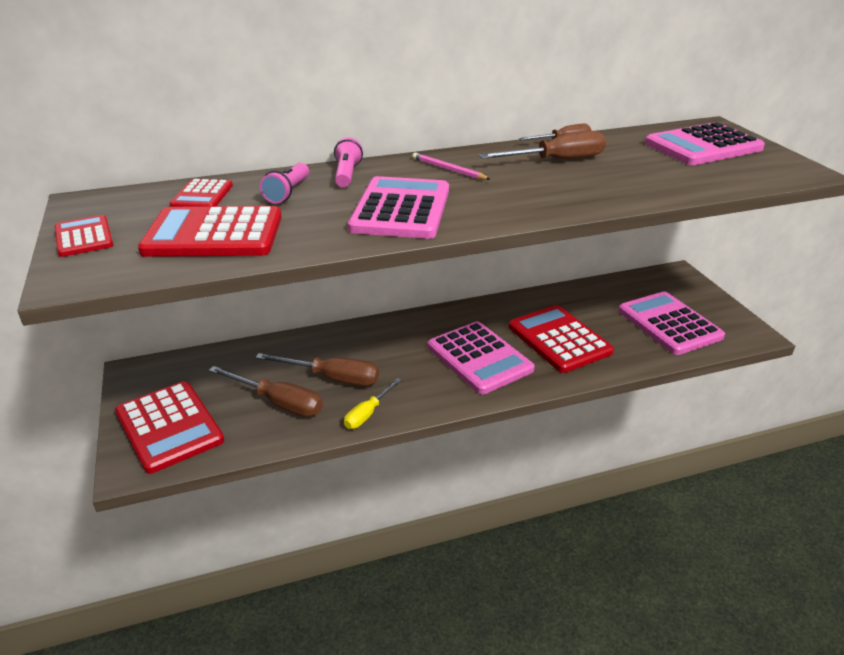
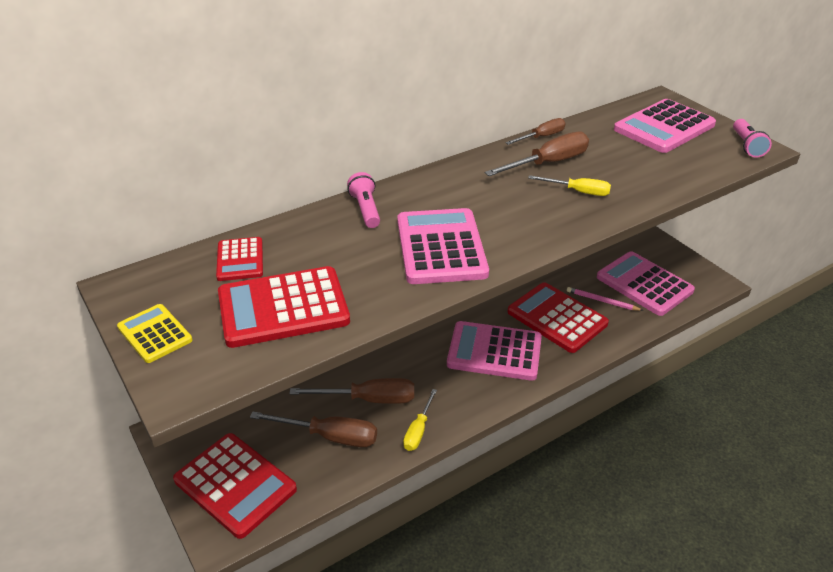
camera: 15 degrees left, 5 degrees up
(84, 237) = (155, 334): red calculator -> yellow calculator
(288, 192) = (322, 242): pink flashlight -> pink flashlight (747, 146)
(448, 169) = (457, 189): pink pencil -> pink pencil (602, 301)
(479, 358) = (494, 351): pink calculator -> pink calculator turned 150 degrees clockwise
(575, 184) = (578, 192): none -> yellow screwdriver

